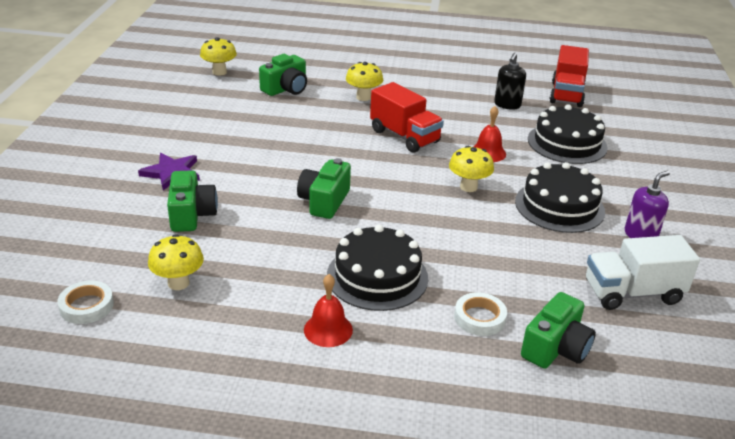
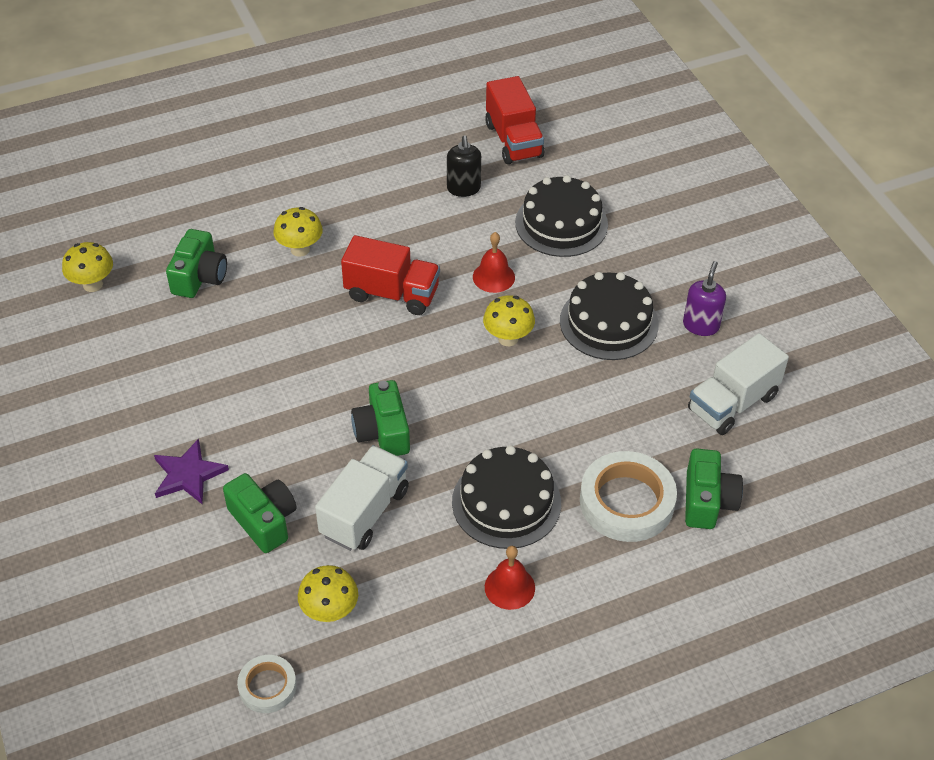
camera: 30 degrees left, 15 degrees up
(264, 238) = (364, 512): none -> white truck
(479, 318) = (626, 502): white tape -> white tape, size x1.82

